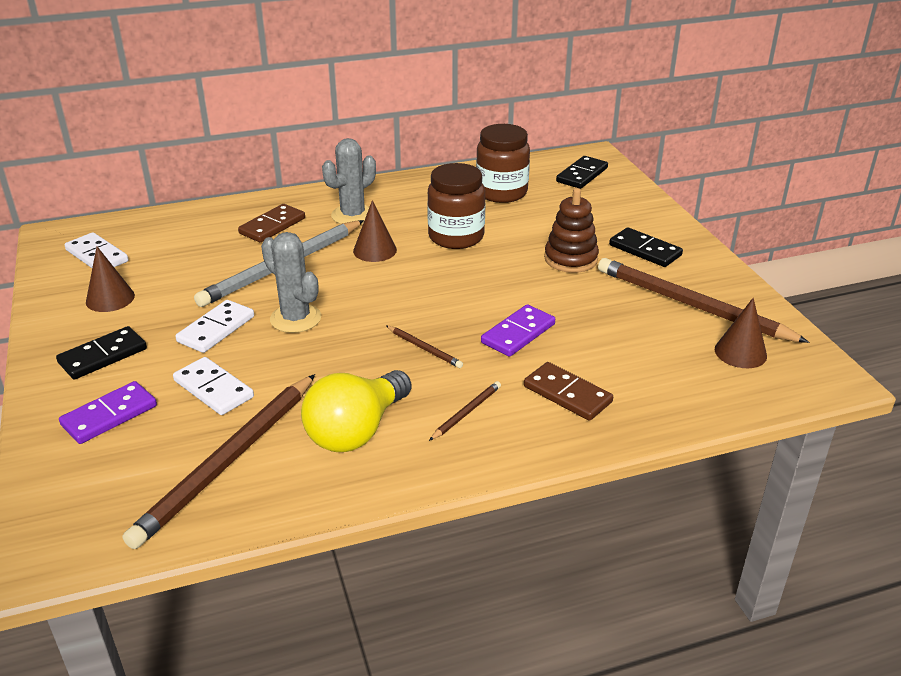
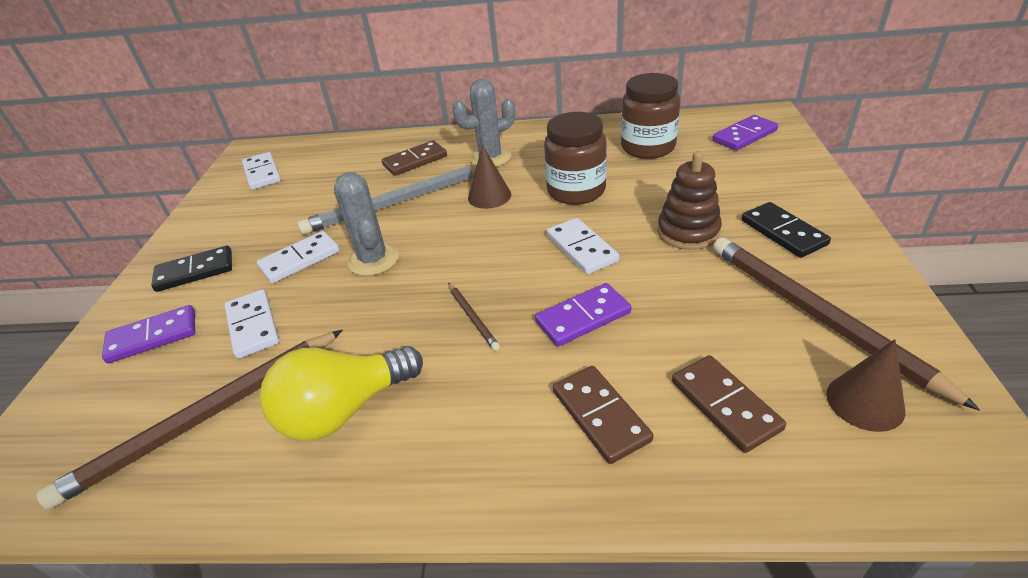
camera: 25 degrees right, 5 degrees up
(110, 298) = (242, 215): brown cone -> none
(466, 412) = (470, 413): brown pencil -> none
(488, 283) = (582, 248): none -> white domino
(582, 175) = (744, 136): black domino -> purple domino
(651, 371) = (725, 405): none -> brown domino

